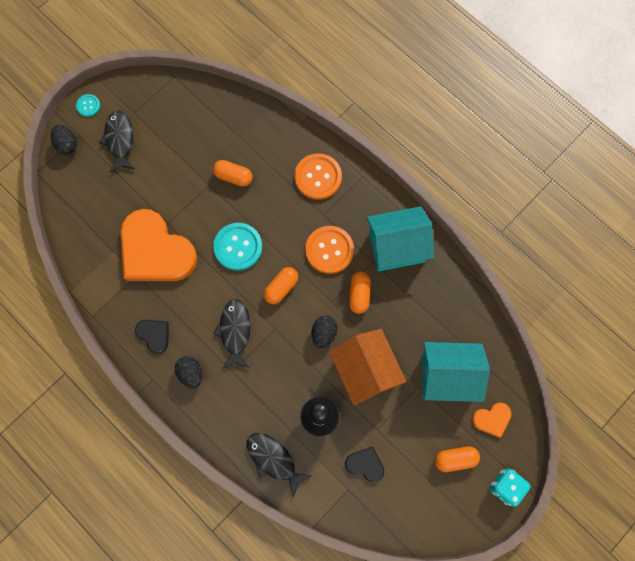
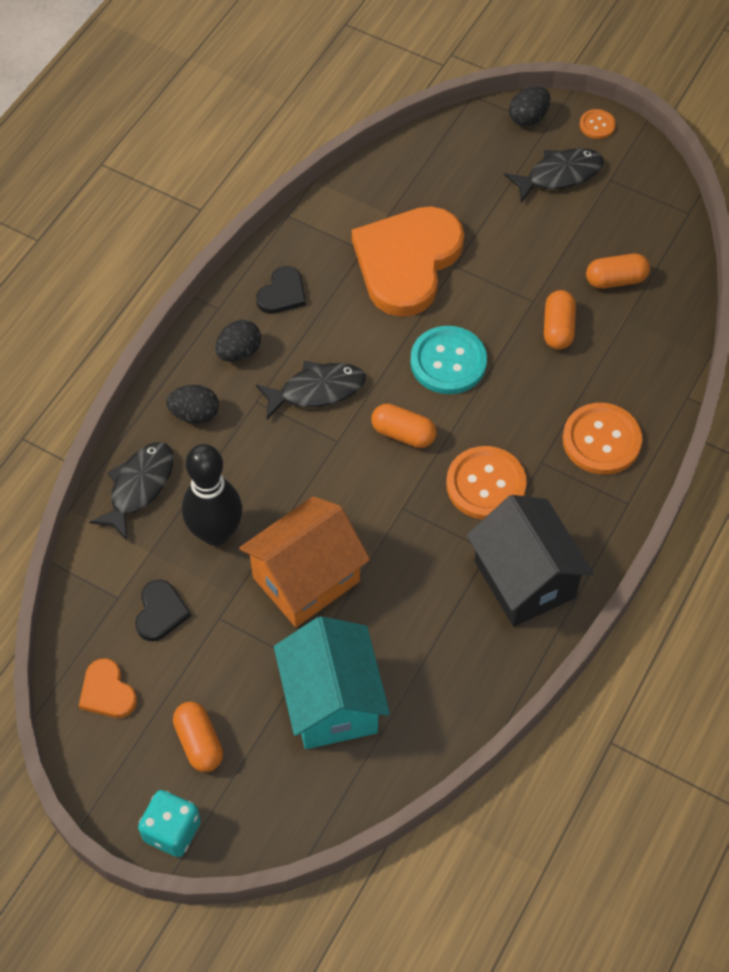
camera: 75 degrees right, 15 degrees down
(88, 106) = (597, 125): turquoise button -> orange button
(324, 333) = (349, 508): black egg -> black egg (195, 414)
(359, 294) = (427, 543): orange capsule -> orange capsule (616, 280)
(396, 247) = (524, 579): turquoise house -> black house
(492, 419) = (278, 787): orange heart -> orange heart (107, 692)

